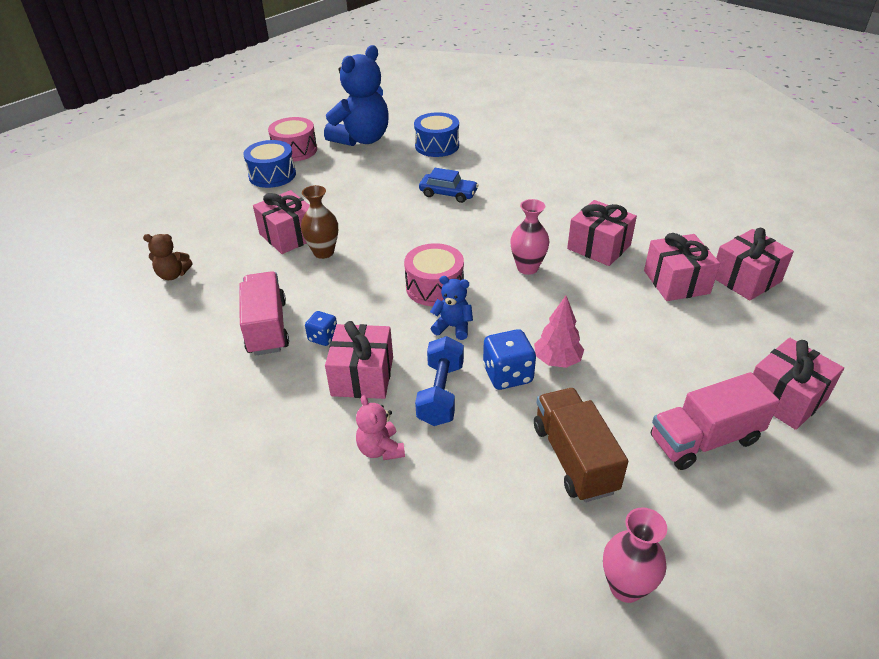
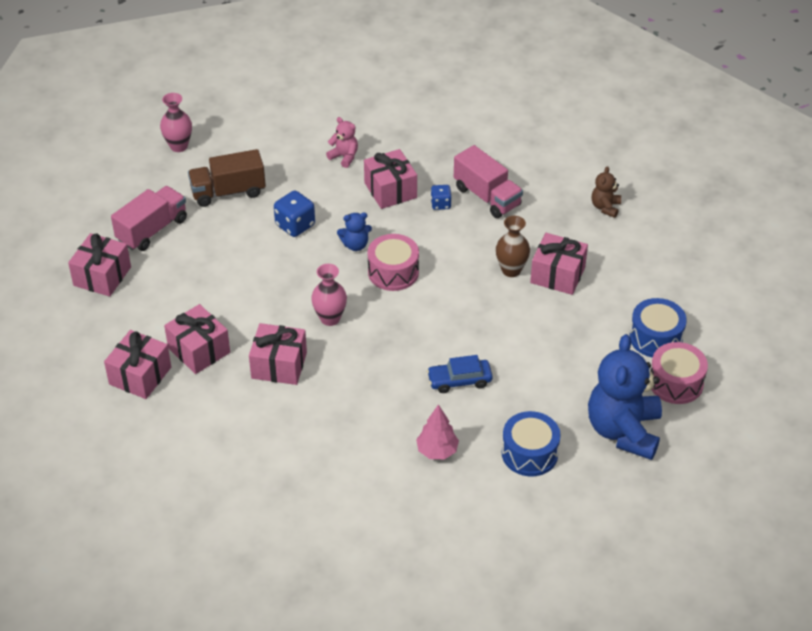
camera: 150 degrees right, 5 degrees up
(173, 275) = (605, 207): brown teddy bear -> brown teddy bear turned 45 degrees counterclockwise
(441, 393) = (331, 198): blue dumbbell -> none
(557, 361) = (266, 247): pink tree -> pink tree (437, 451)
(574, 458) = (228, 192): brown truck -> brown truck turned 120 degrees clockwise

